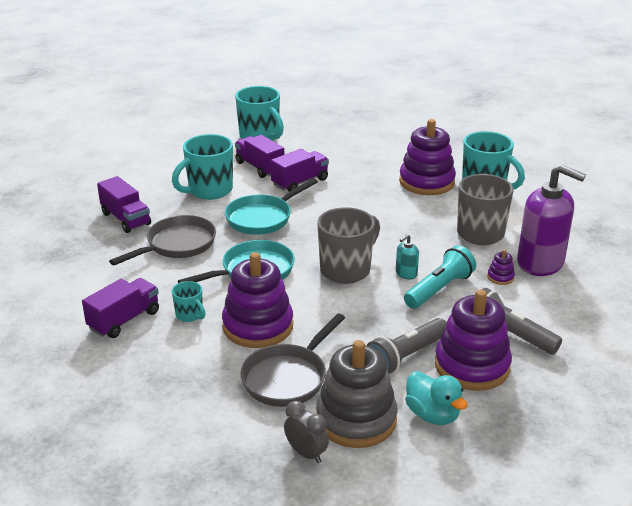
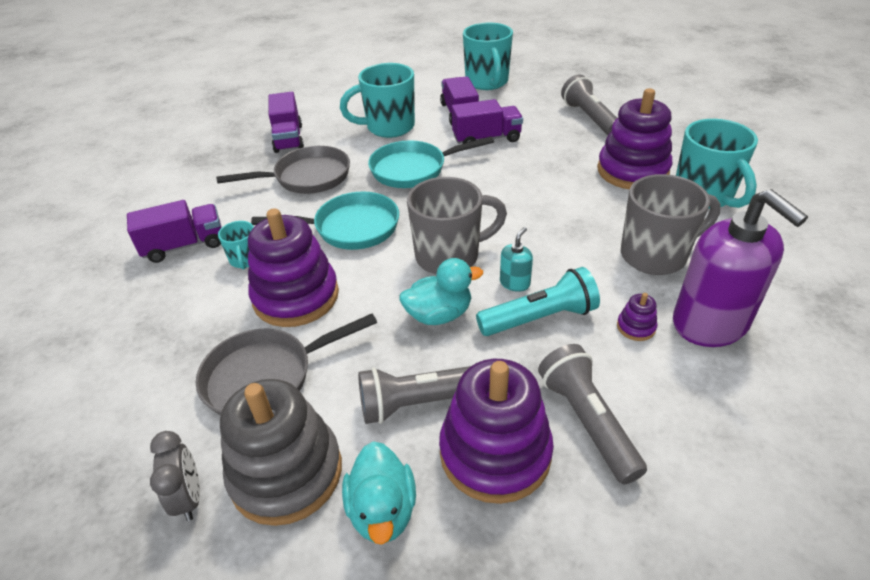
camera: 30 degrees right, 10 degrees up
(366, 150) = (589, 118): none -> grey flashlight
(372, 306) = (439, 314): none -> turquoise duck
(406, 274) = (515, 283): turquoise soap dispenser -> turquoise soap dispenser turned 135 degrees clockwise

